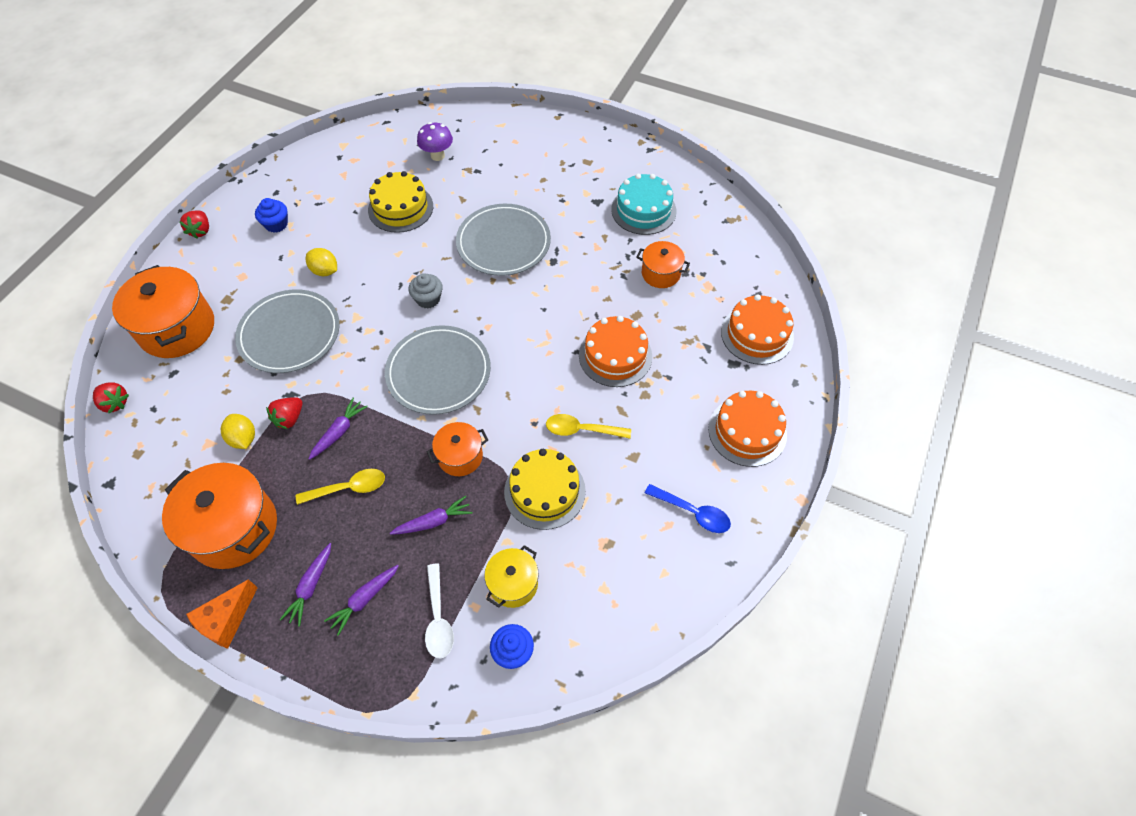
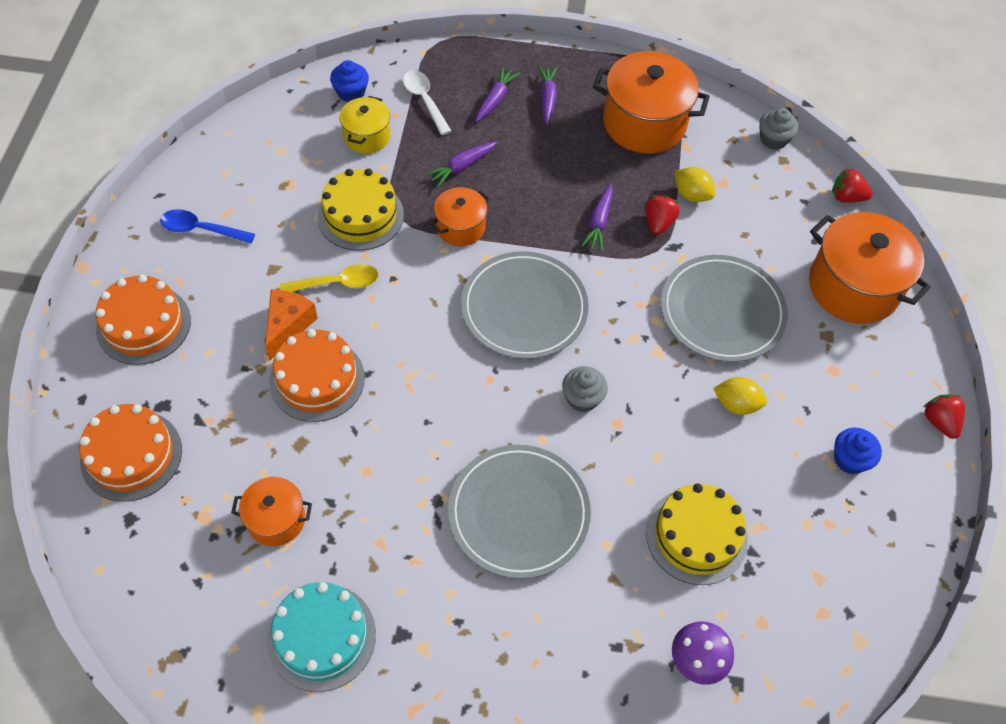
camera: 160 degrees right, 0 degrees up
(128, 477) = (773, 139): none -> grey cupcake
(226, 620) = (603, 64): orange cheese -> orange cheese (288, 326)
(348, 488) = (559, 176): yellow spoon -> none

